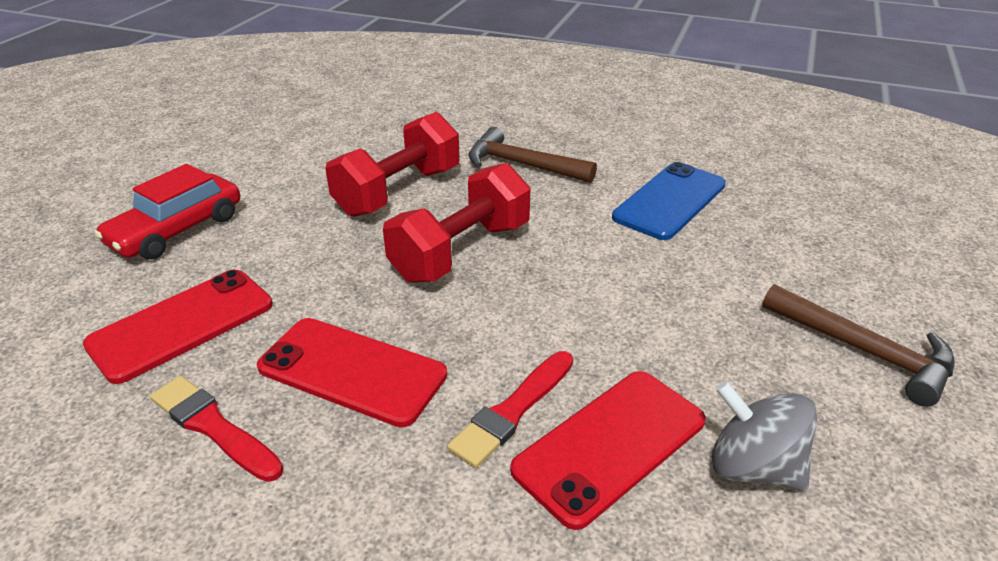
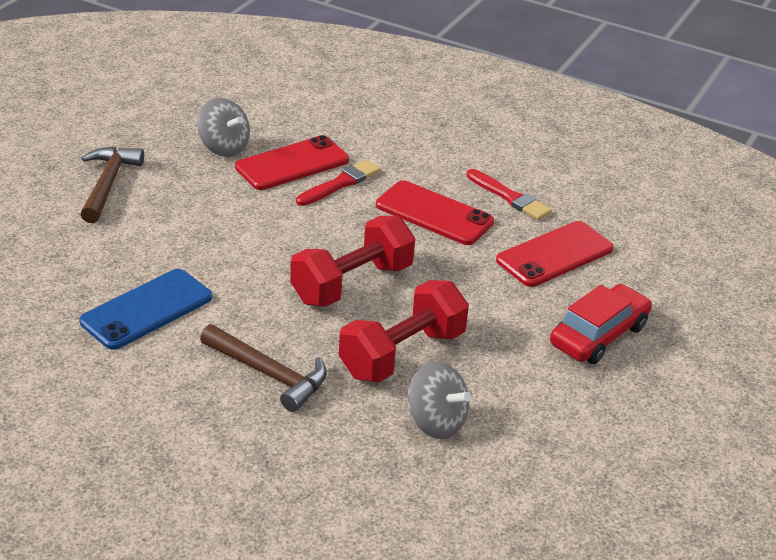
camera: 175 degrees left, 0 degrees up
(368, 148) = (435, 422): none -> grey spinning top
(864, 351) = (108, 184): brown hammer -> brown hammer turned 45 degrees clockwise

